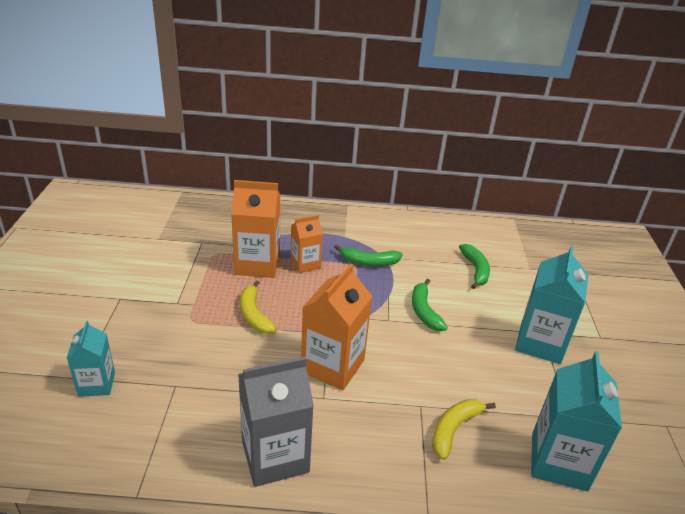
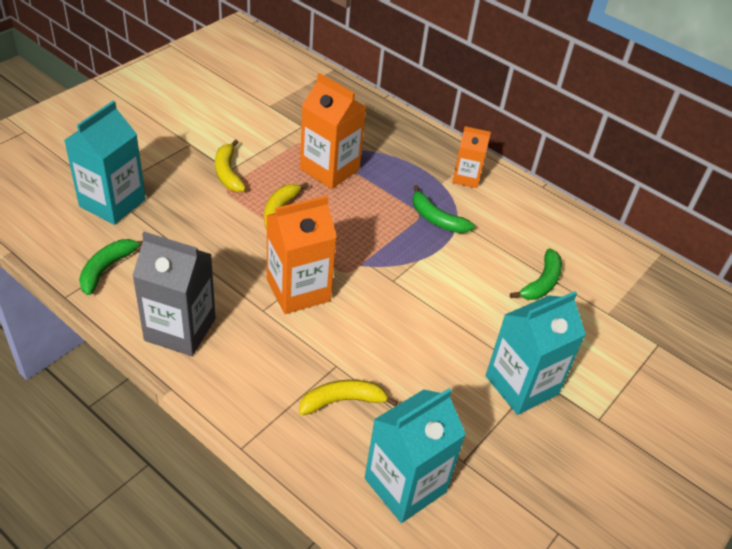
camera: 35 degrees right, 10 degrees up
(96, 384) = (112, 203): turquoise carton -> turquoise carton, size x1.67
(179, 306) = (228, 173): none -> yellow banana
(305, 264) = (373, 190): orange carton -> orange carton (466, 178)
(424, 311) = (437, 291): green banana -> green banana (107, 268)

